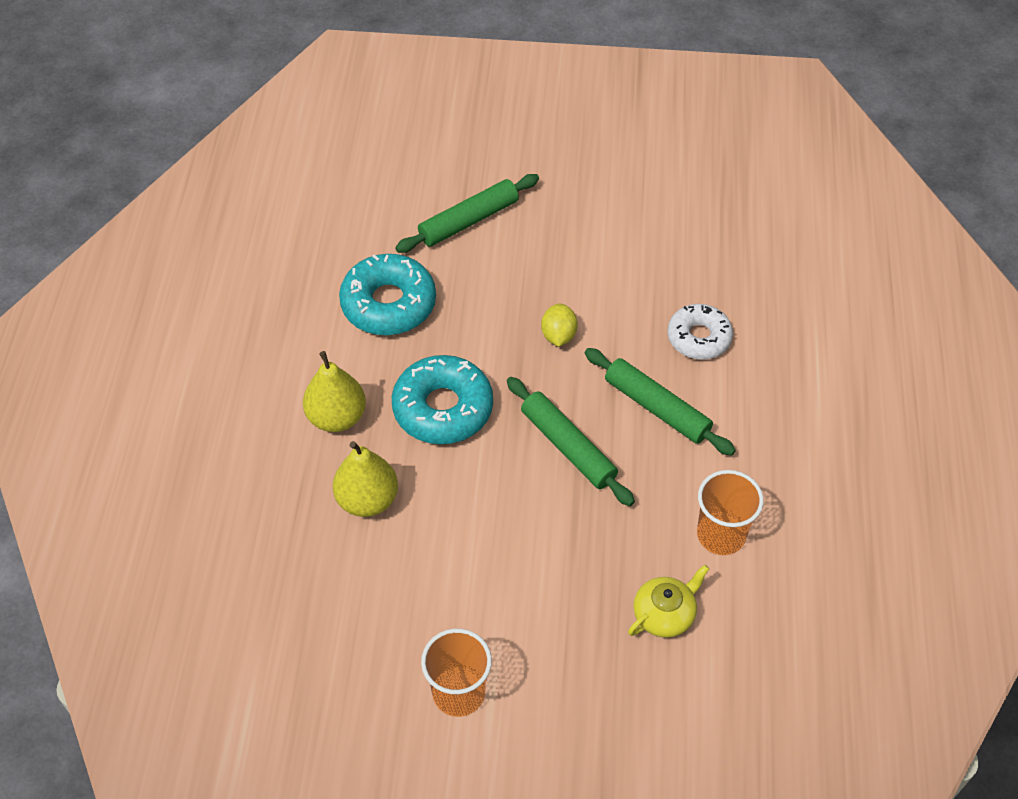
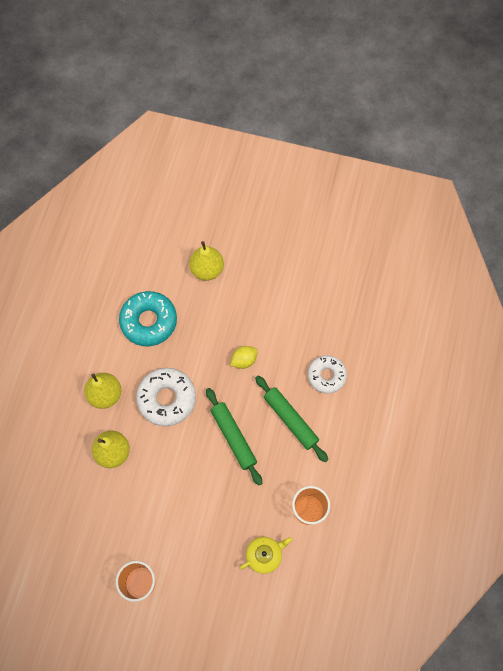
camera: 10 degrees right, 15 degrees up
(443, 408) = (167, 399): turquoise donut -> white donut
(468, 221) = (207, 269): green rolling pin -> yellow pear
(558, 335) = (244, 360): yellow lemon -> yellow lemon turned 45 degrees clockwise

